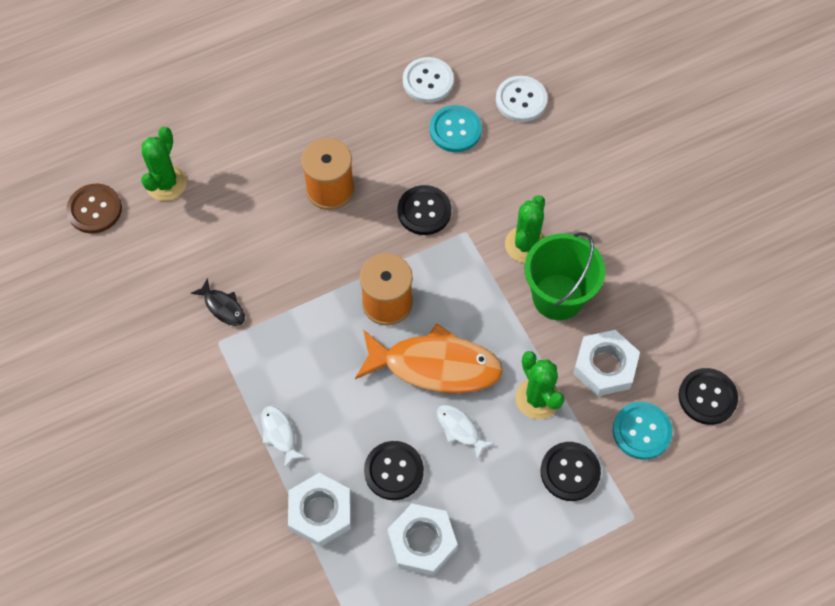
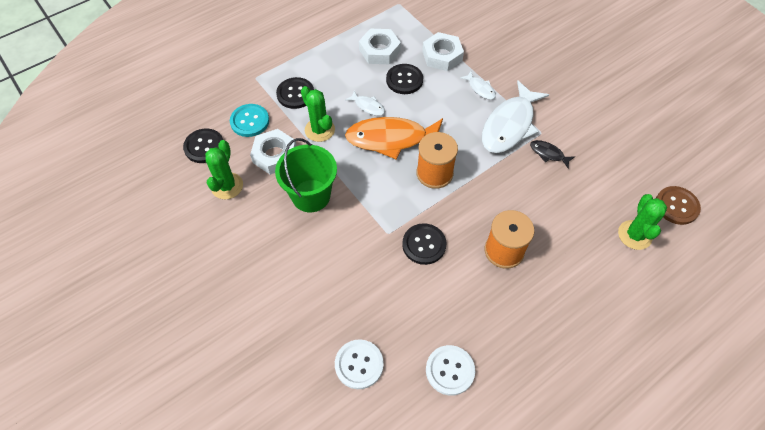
camera: 170 degrees right, 5 degrees down
(259, 361) = (510, 125): none -> white fish
(455, 130) = (413, 322): turquoise button -> none
(526, 245) = (339, 230): green cactus -> green cactus (227, 186)

